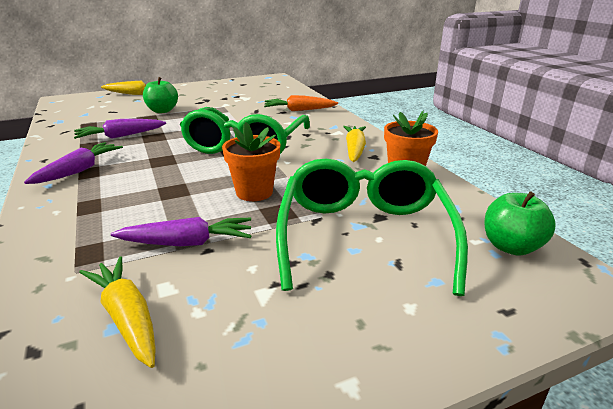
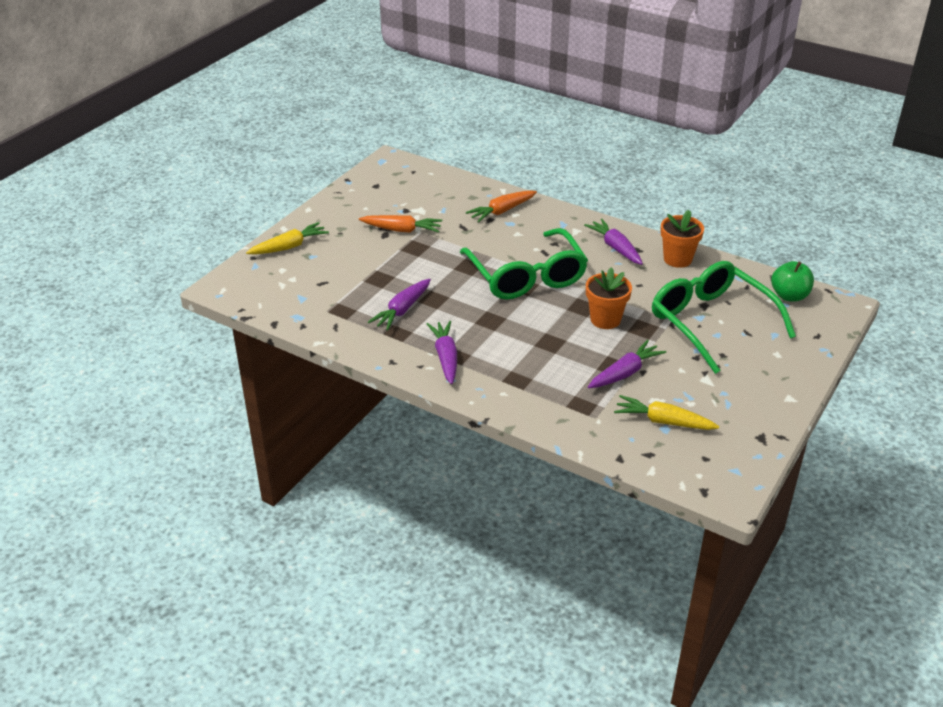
camera: 35 degrees left, 10 degrees up
(162, 111) = (373, 262): green apple -> none
(214, 103) = (402, 230): none -> orange carrot
(354, 149) = (615, 247): yellow carrot -> purple carrot

